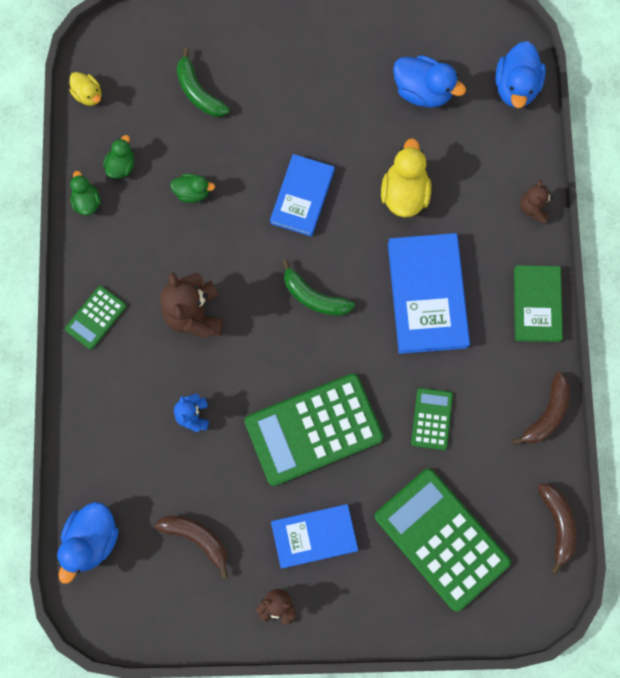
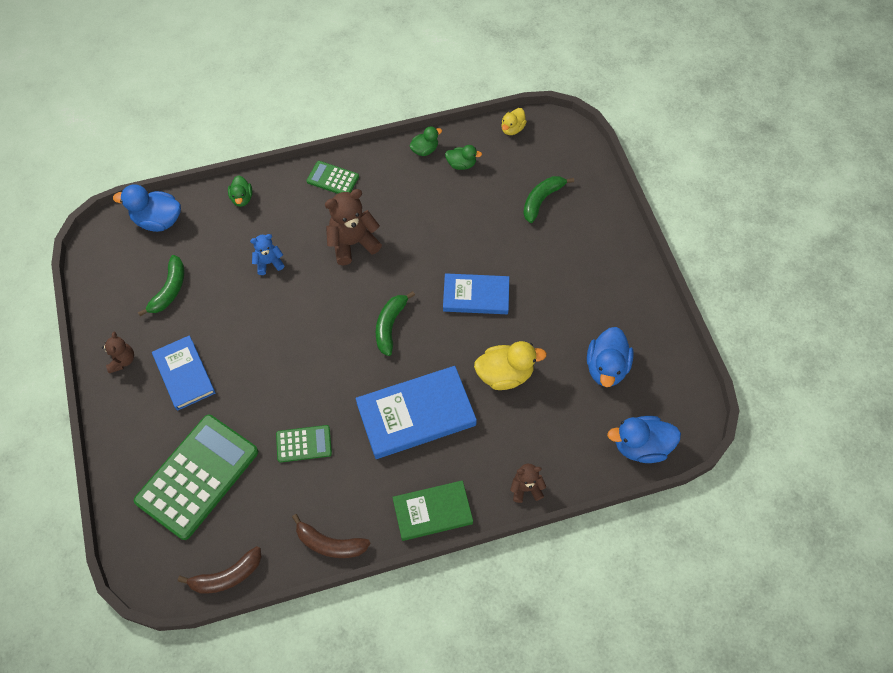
camera: 75 degrees right, 15 degrees down
(193, 192) = (454, 217): green duck -> green duck (242, 198)
(197, 538) = (169, 290): brown banana -> green banana
(313, 429) = (275, 352): green calculator -> none

